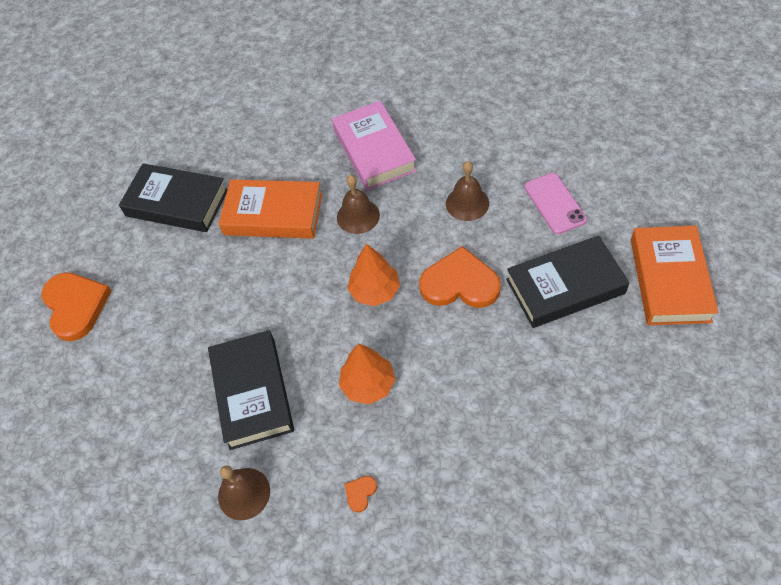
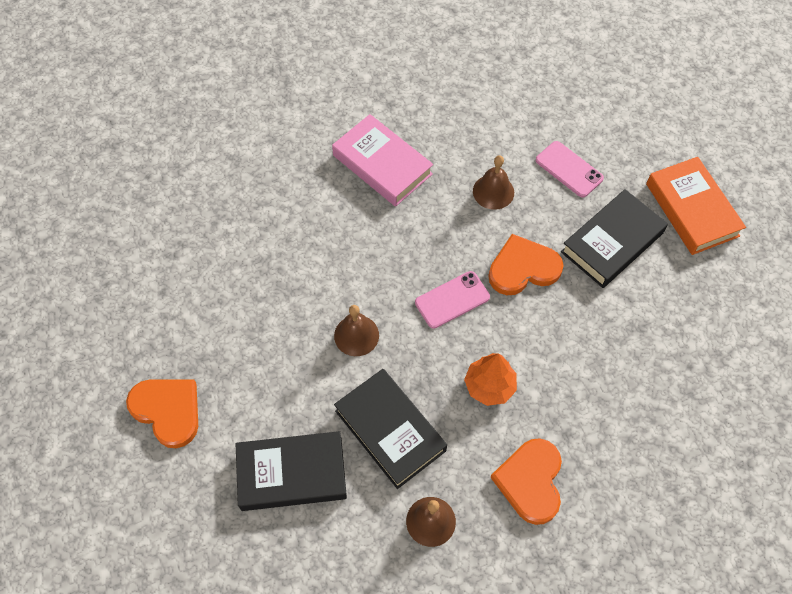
camera: 30 degrees left, 5 degrees up
(177, 203) = (213, 275): black book -> black book (292, 474)
(273, 214) = (318, 256): orange book -> none
(358, 216) = (400, 234): brown bell -> brown bell (356, 335)
(360, 493) = (530, 481): orange heart -> orange heart, size x2.47
(375, 291) = (452, 300): orange tree -> pink phone

